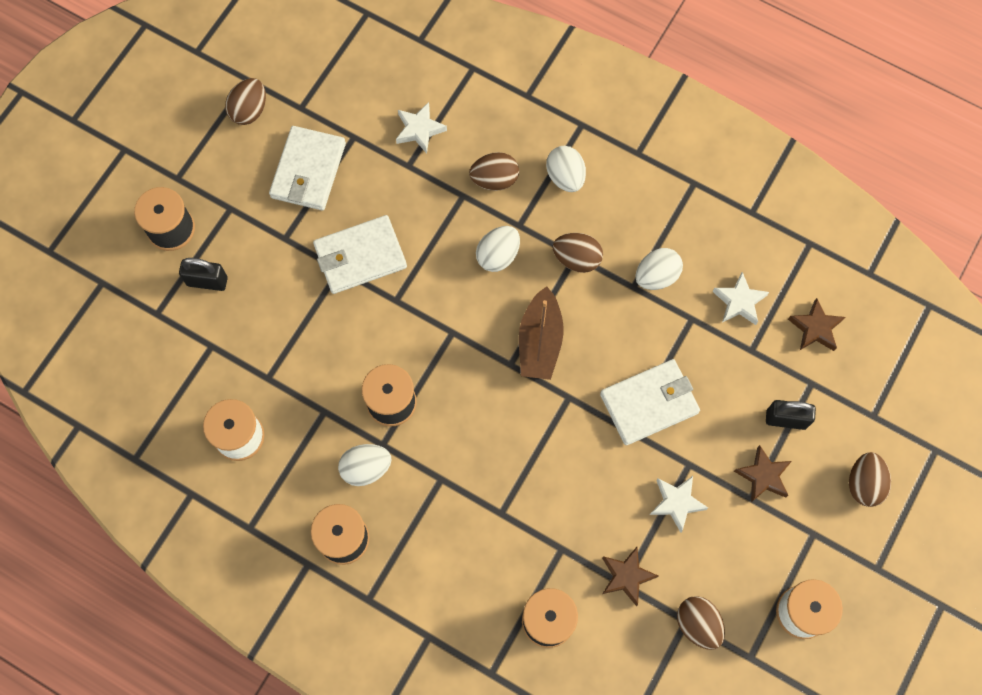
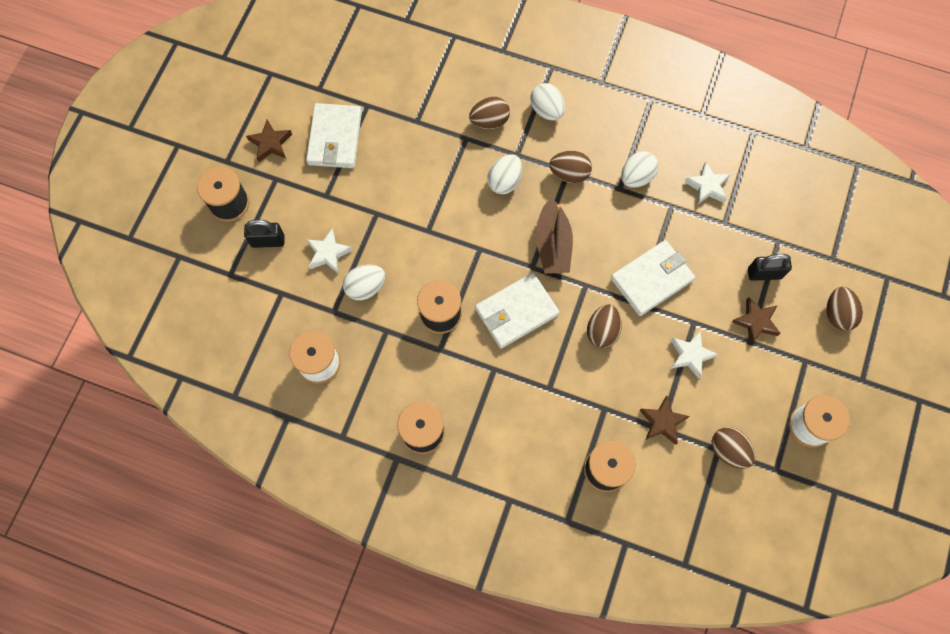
camera: 10 degrees left, 0 degrees up
(249, 110) = (276, 97): brown egg -> brown egg (602, 331)
(360, 256) = (391, 200): white wallet -> white wallet (516, 312)
(366, 468) = (430, 371): white egg -> white egg (365, 287)
(419, 130) = (420, 91): white star -> white star (328, 253)
(815, 328) = (772, 197): brown star -> brown star (270, 143)

